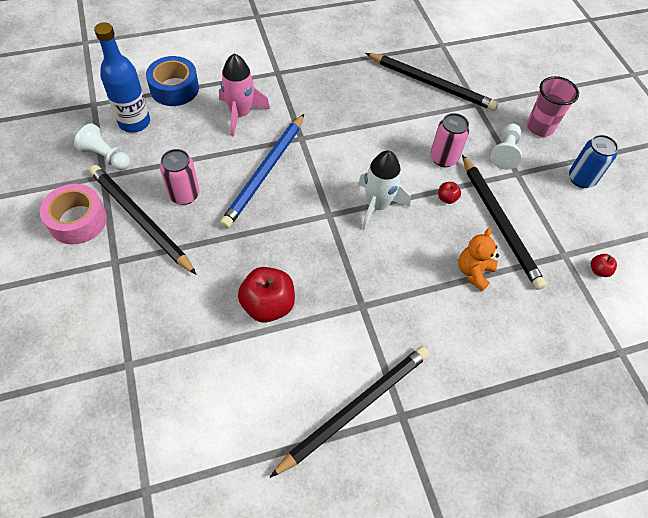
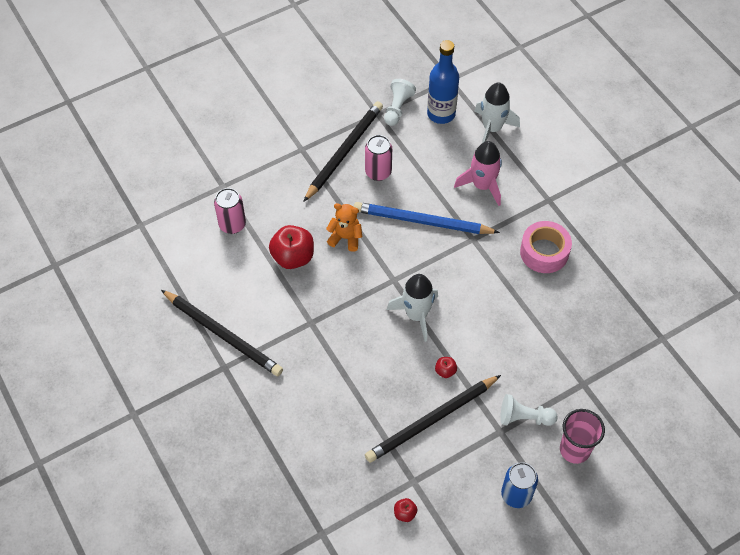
camera: 80 degrees right, 0 degrees up
(78, 220) = (330, 114): pink tape -> pink tape (544, 252)
(174, 88) = (492, 128): blue tape -> white rocket
(431, 84) = (594, 337): black pencil -> none
(443, 158) = (494, 362): pink can -> pink can (232, 224)
(473, 272) = (369, 403): orange teddy bear -> orange teddy bear (345, 238)

